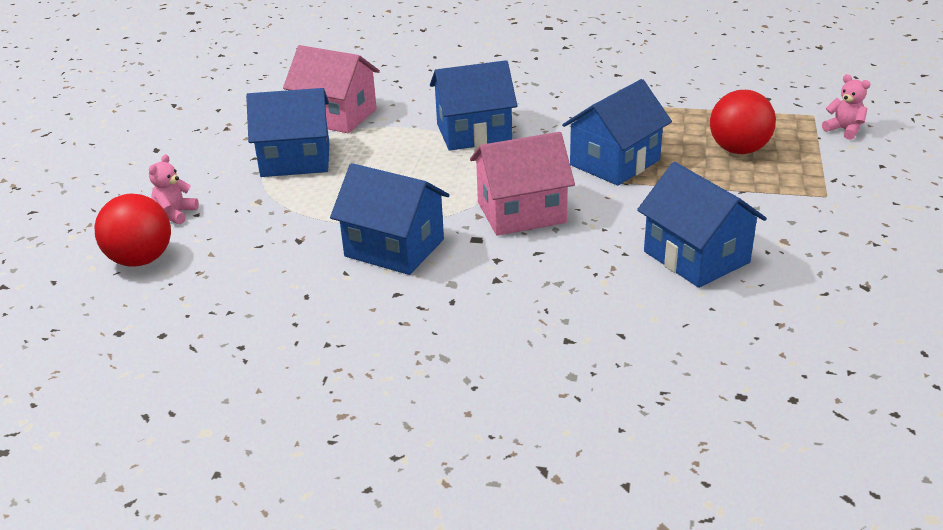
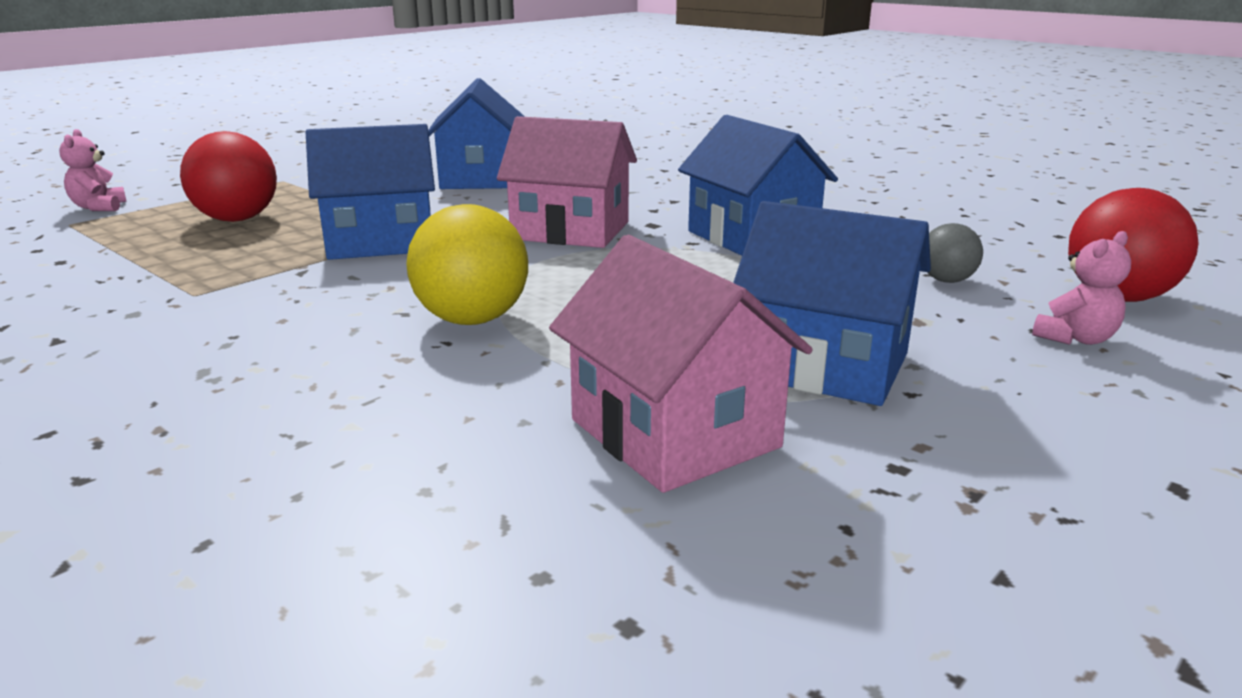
camera: 150 degrees left, 10 degrees down
(247, 242) = (946, 280): none -> grey ball
(474, 133) = (472, 320): blue house -> yellow ball

